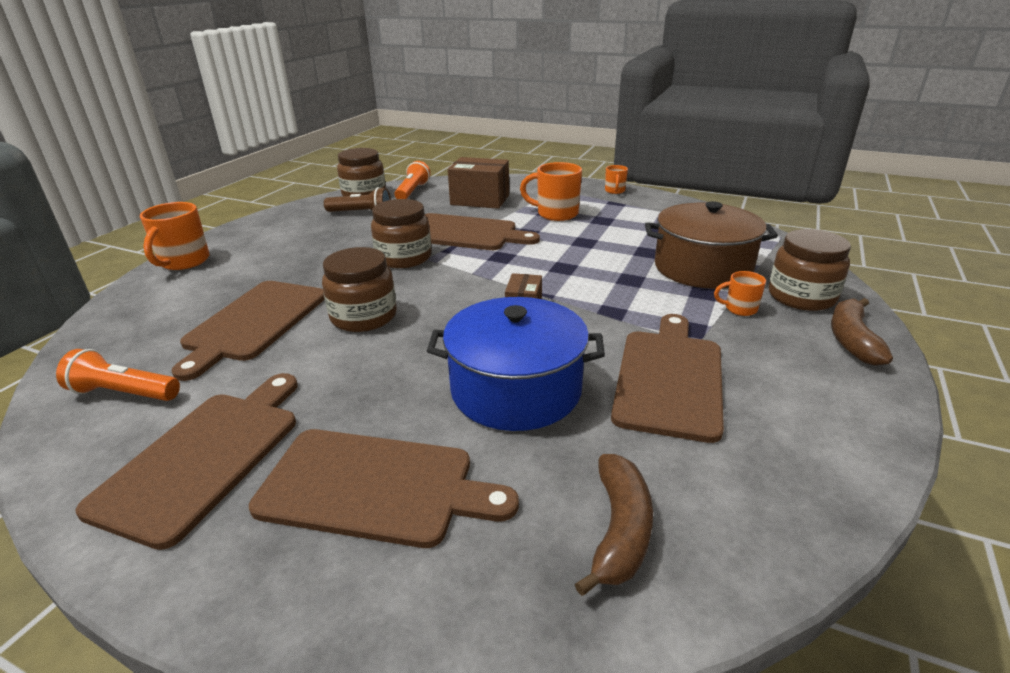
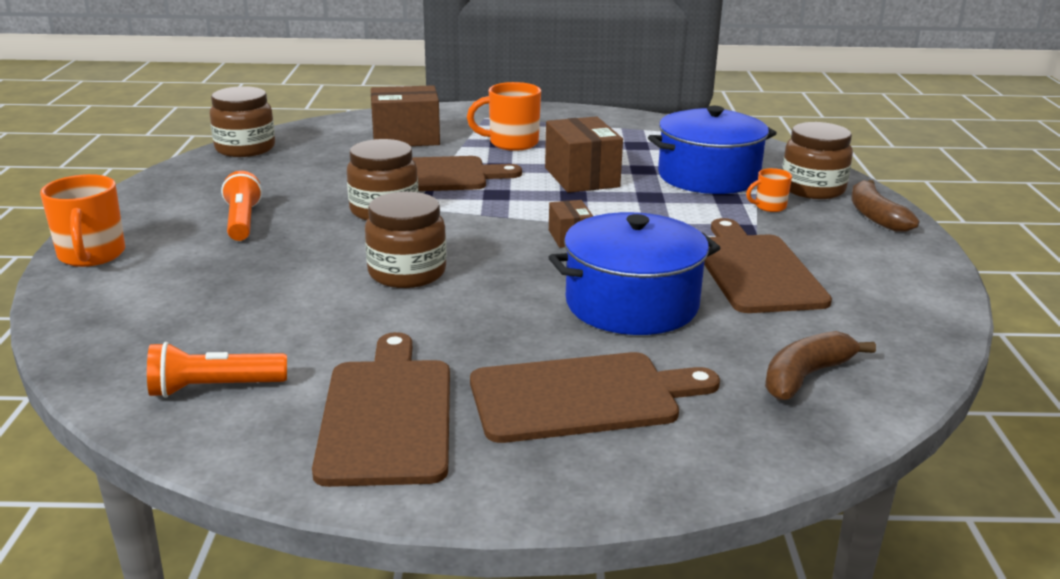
camera: 25 degrees left, 5 degrees down
(254, 323) = (282, 300): brown cutting board -> none
(361, 213) = (269, 170): brown flashlight -> none
(412, 191) = (307, 138): orange flashlight -> orange flashlight (242, 221)
(585, 252) = (581, 177): none -> brown box
(615, 191) = (553, 112): orange mug -> none
(619, 530) = (805, 376): brown banana -> brown banana turned 120 degrees counterclockwise
(702, 268) = (708, 176): brown pot -> blue pot

